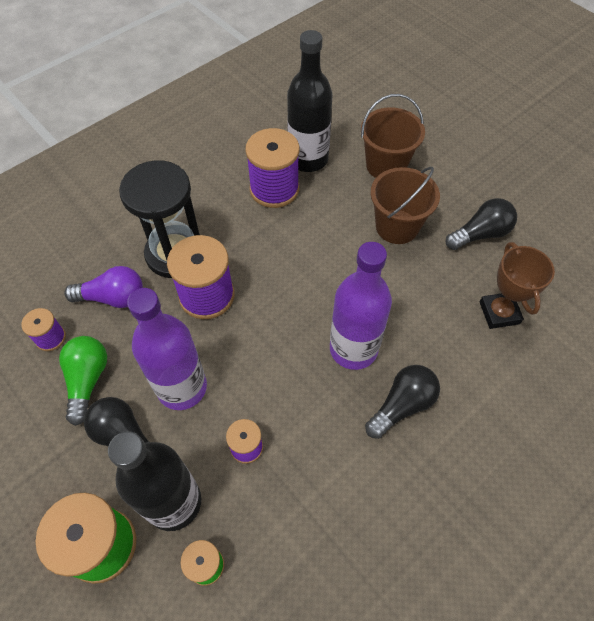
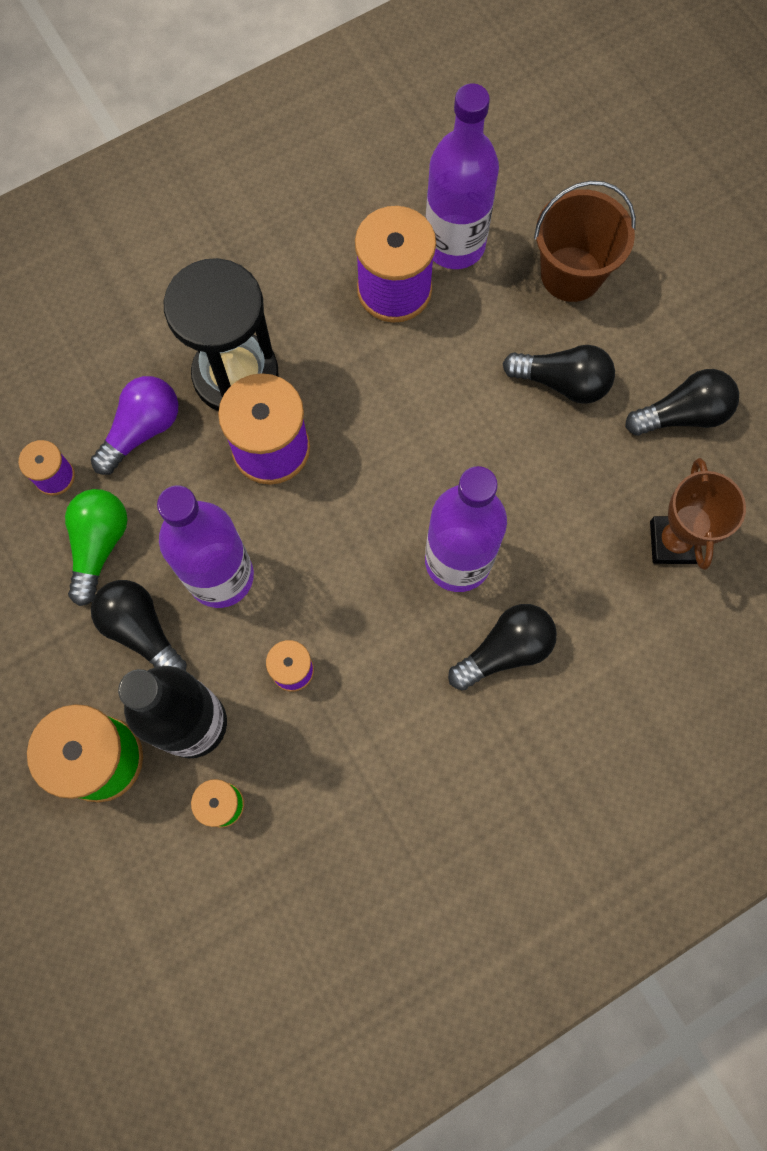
camera: 10 degrees right, 15 degrees up
(113, 297) = (142, 430): purple light bulb -> purple light bulb turned 60 degrees counterclockwise
(308, 159) = (454, 244): black bottle -> purple bottle
(397, 226) = (562, 382): brown bucket -> black light bulb

